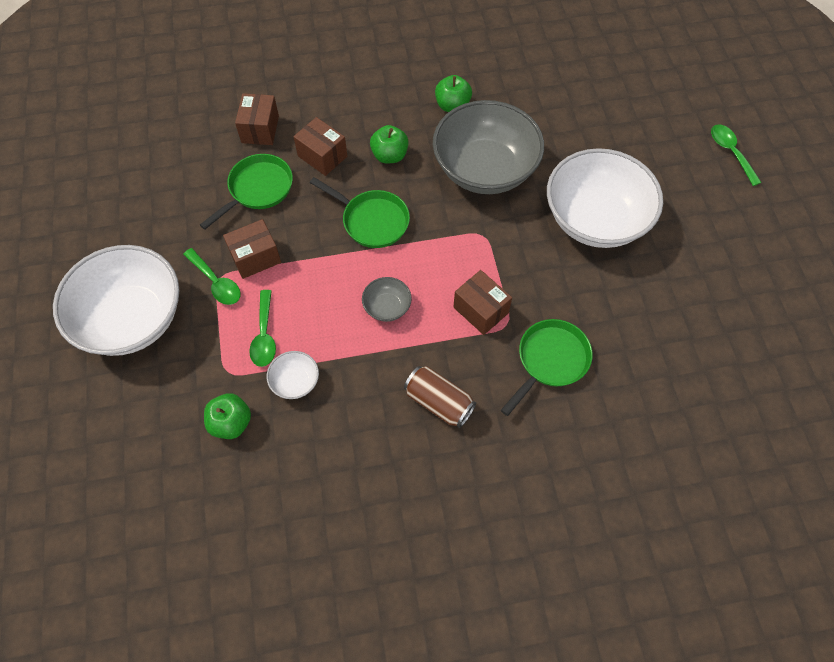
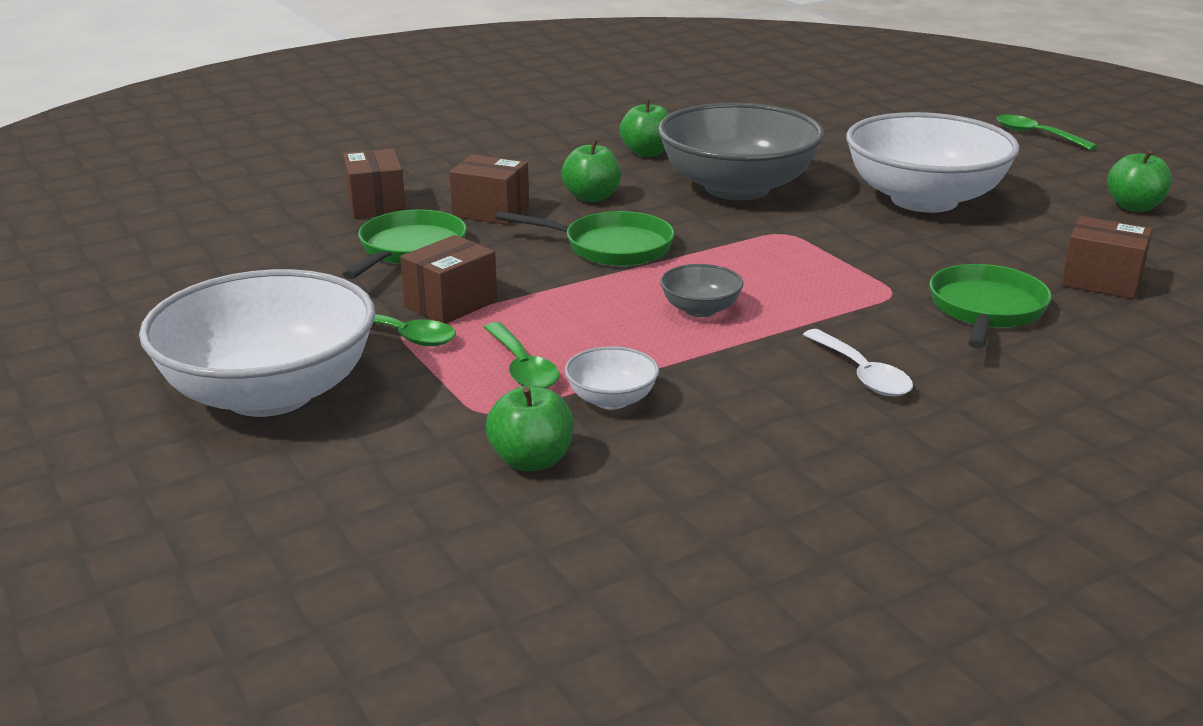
camera: 20 degrees left, 35 degrees down
(439, 402) = (862, 374): brown can -> white spoon
(481, 310) = (843, 288): brown box -> brown box (1101, 281)
(729, 269) = (1134, 207): none -> green apple

